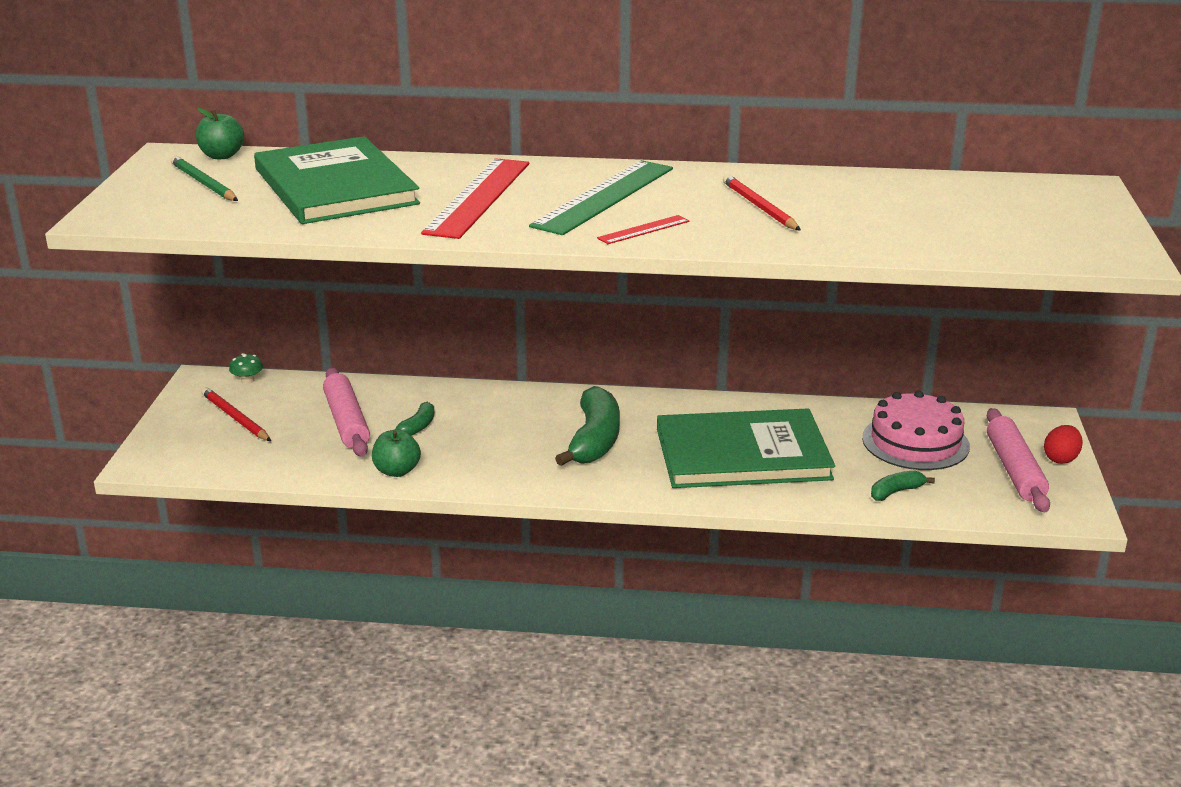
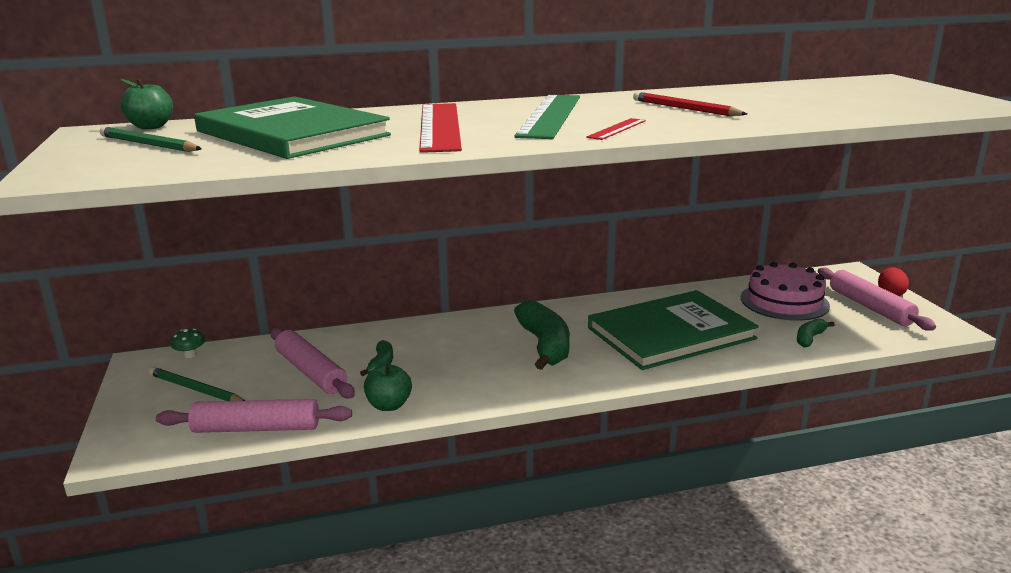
camera: 20 degrees left, 5 degrees down
(235, 418) = (195, 389): red pencil -> green pencil
(268, 467) = (256, 428): none -> pink rolling pin

